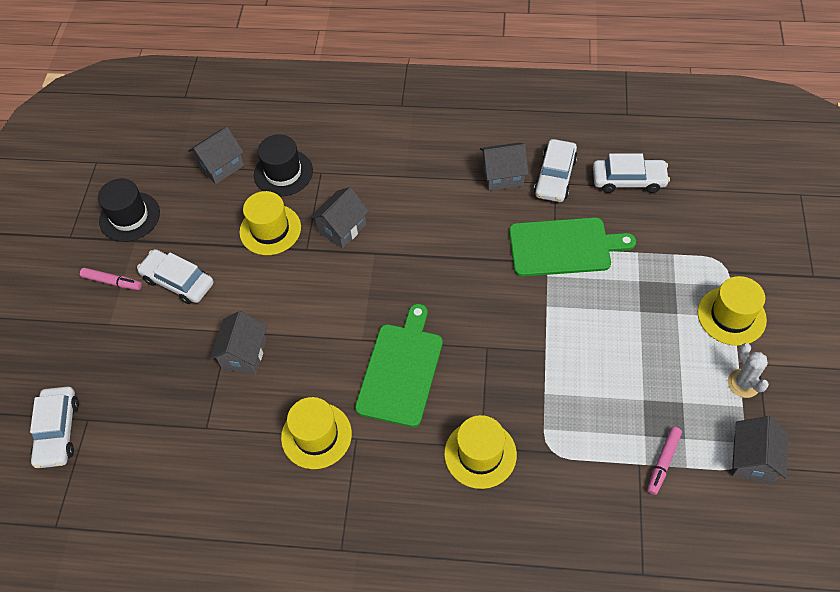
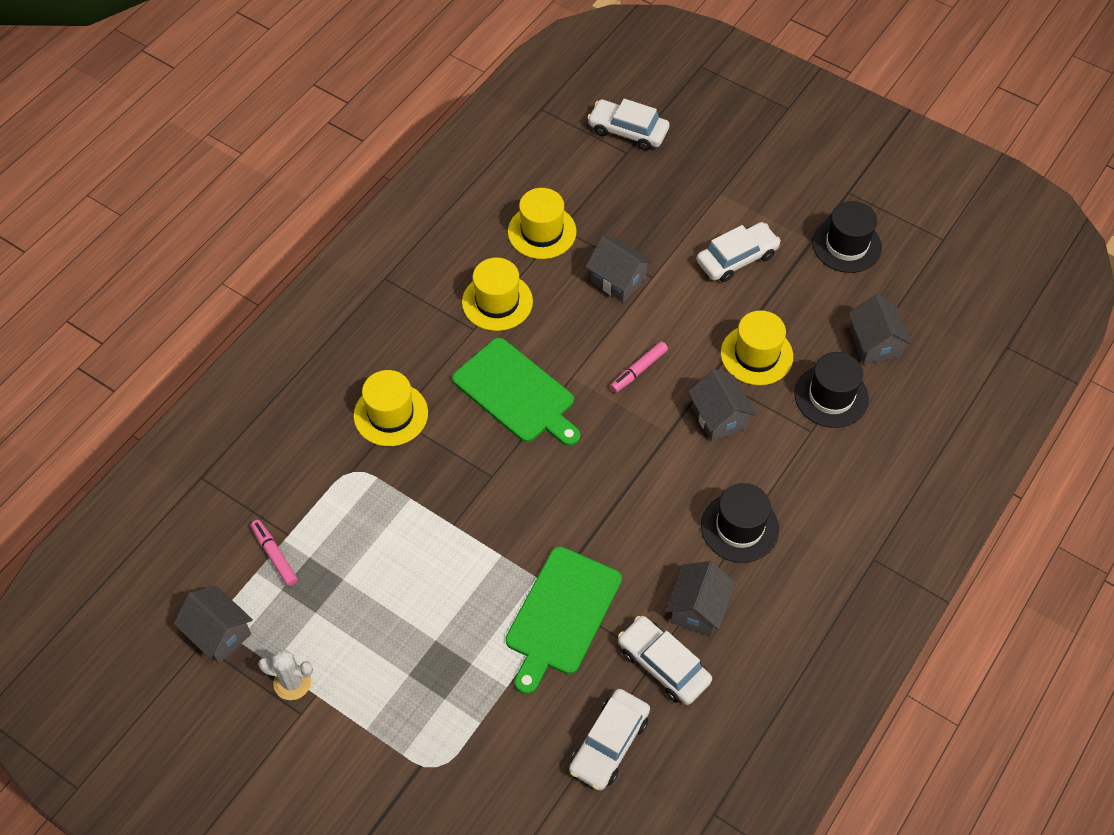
camera: 115 degrees right, 0 degrees up
(112, 282) = (768, 209): pink marker -> pink marker (638, 370)
(425, 180) = (739, 527): none -> black hat
(731, 316) = (368, 727): yellow hat -> yellow hat (542, 232)

